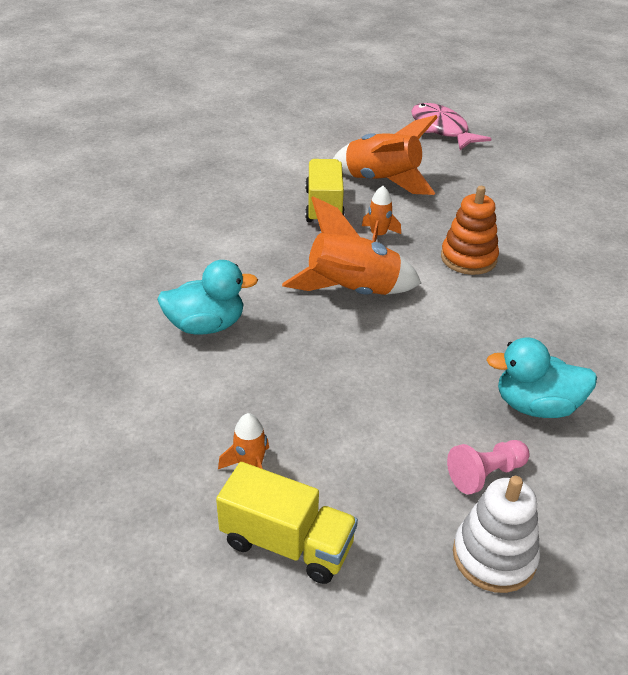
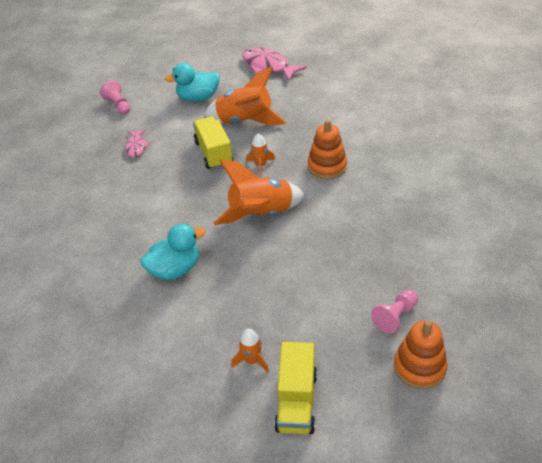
camera: 15 degrees left, 5 degrees up
(231, 177) = (136, 147): none -> pink fish
(233, 130) = (118, 105): none -> pink pawn
(287, 543) = (296, 401): yellow truck -> yellow truck turned 90 degrees clockwise
(494, 556) = (419, 367): white stacking toy -> orange stacking toy
(536, 406) = (408, 261): turquoise duck -> turquoise duck (198, 98)

